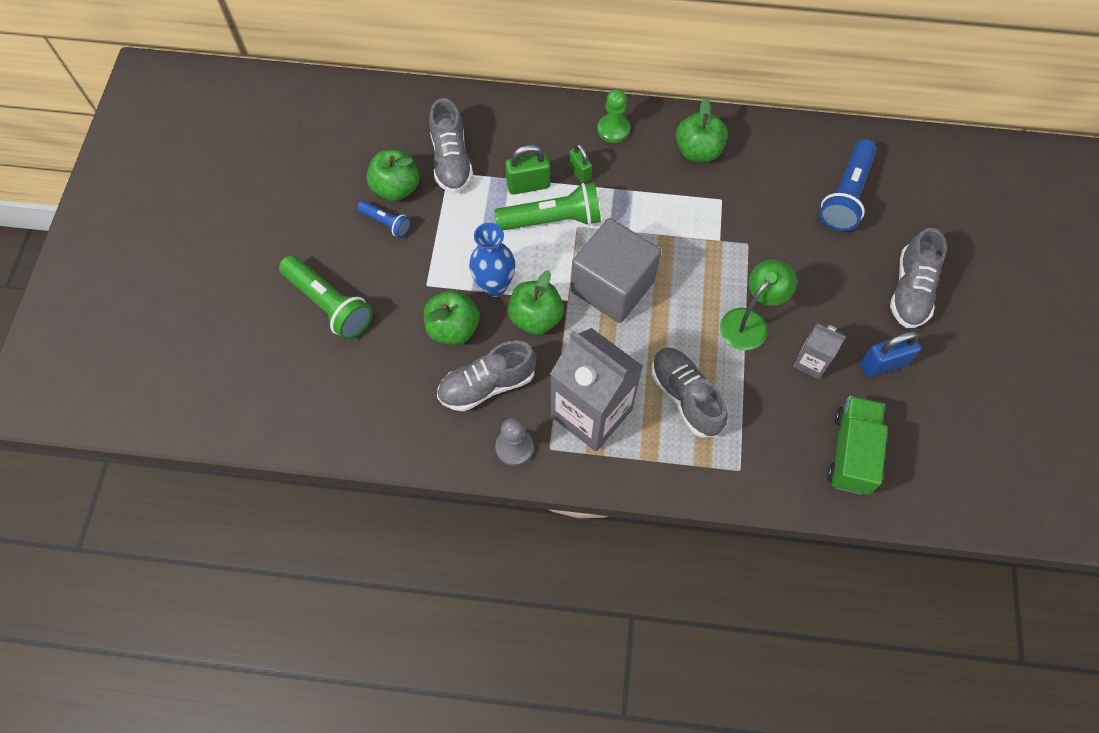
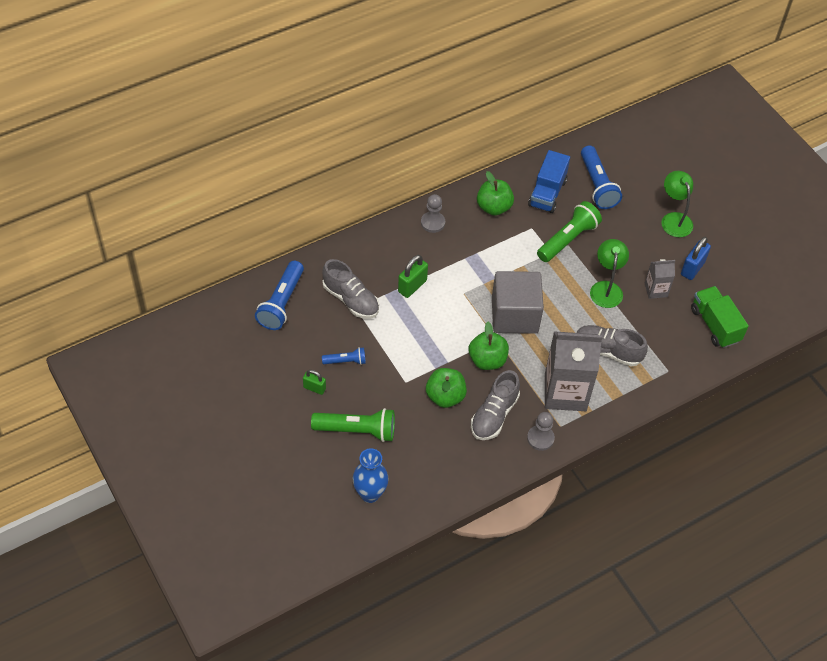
camera: 40 degrees left, 10 degrees down
(379, 122) = (282, 303): none -> blue flashlight
(396, 188) = (332, 336): green apple -> none
(494, 286) = (446, 357): blue vase -> blue vase (370, 494)
(552, 220) = (445, 298): green flashlight -> green flashlight (568, 239)
(579, 172) = (436, 260): green padlock -> green padlock (314, 388)
(613, 129) = (433, 223): green pawn -> grey pawn
(776, 170) = (547, 193): none -> blue truck
(910, 290) = (674, 219): grey shoe -> green lamp

